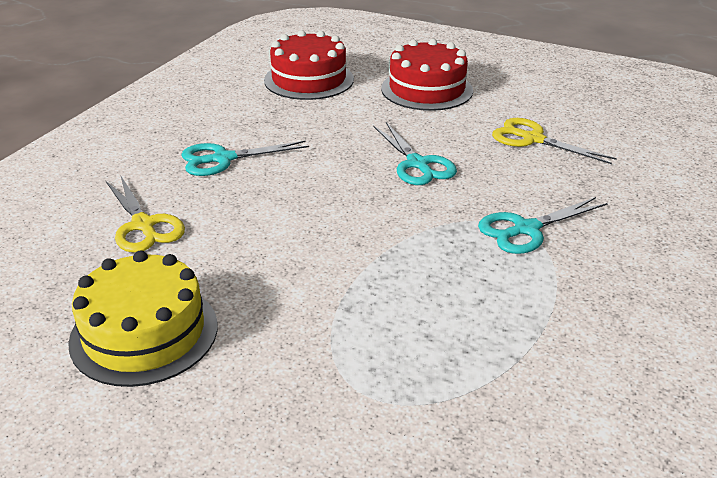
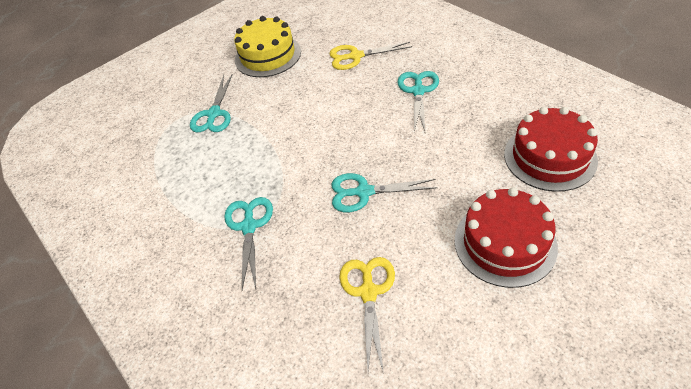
camera: 120 degrees right, 15 degrees up
(340, 346) = (214, 114): none -> turquoise scissors
(532, 139) = (368, 292): yellow scissors -> yellow scissors turned 60 degrees counterclockwise

